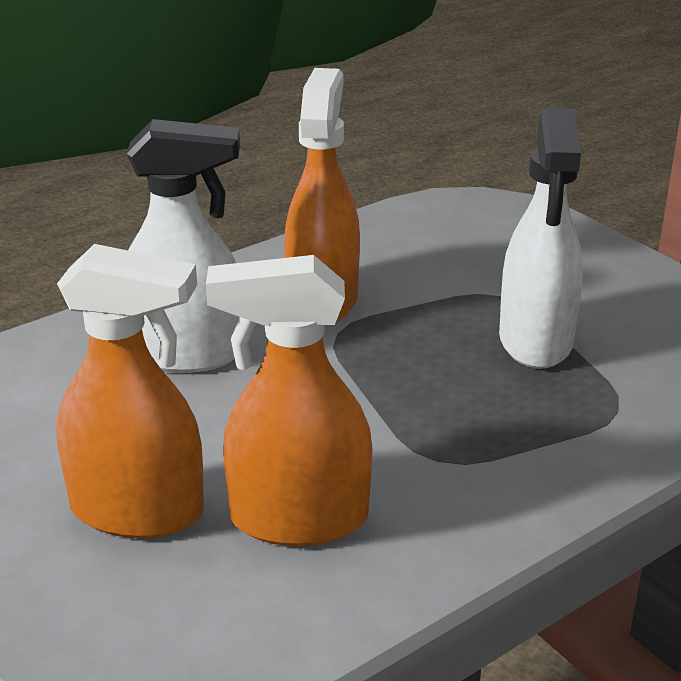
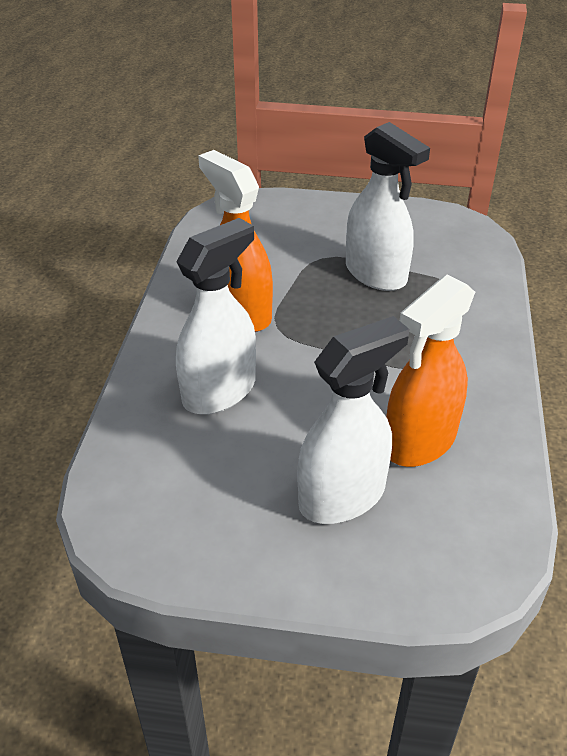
camera: 45 degrees left, 10 degrees up
(138, 511) = (342, 496): orange spray bottle -> white spray bottle

